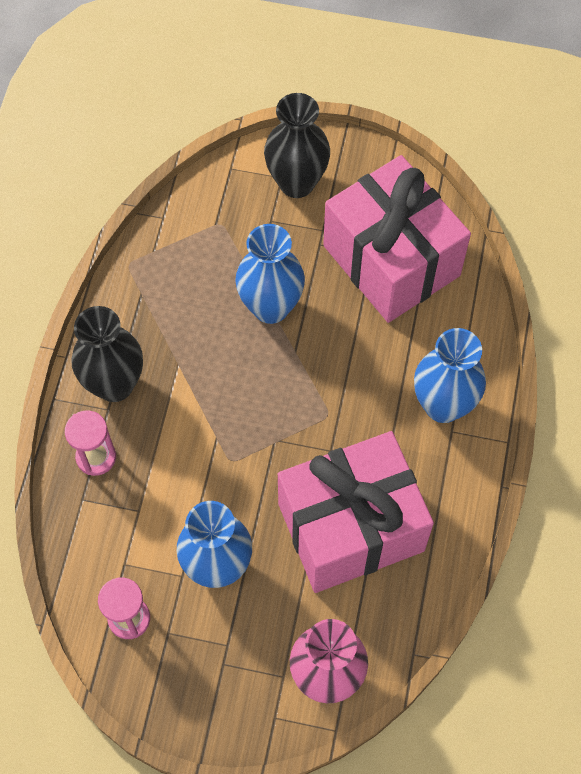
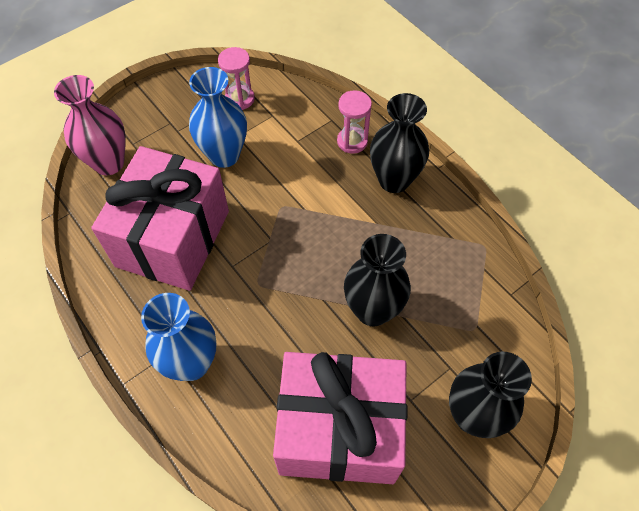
camera: 130 degrees right, 5 degrees down
(271, 307) = (372, 310): blue vase -> black vase

